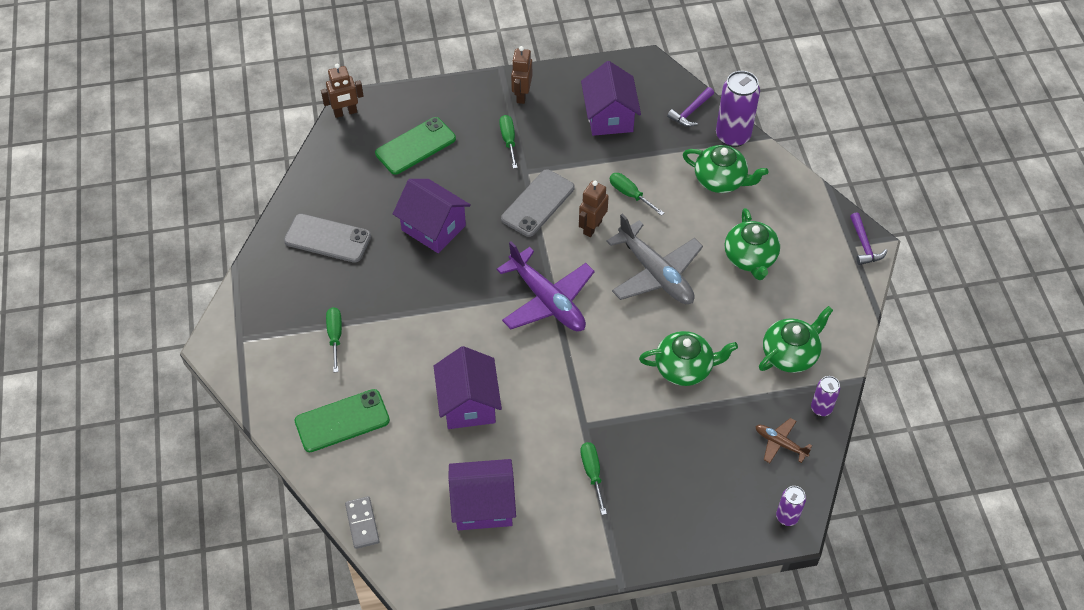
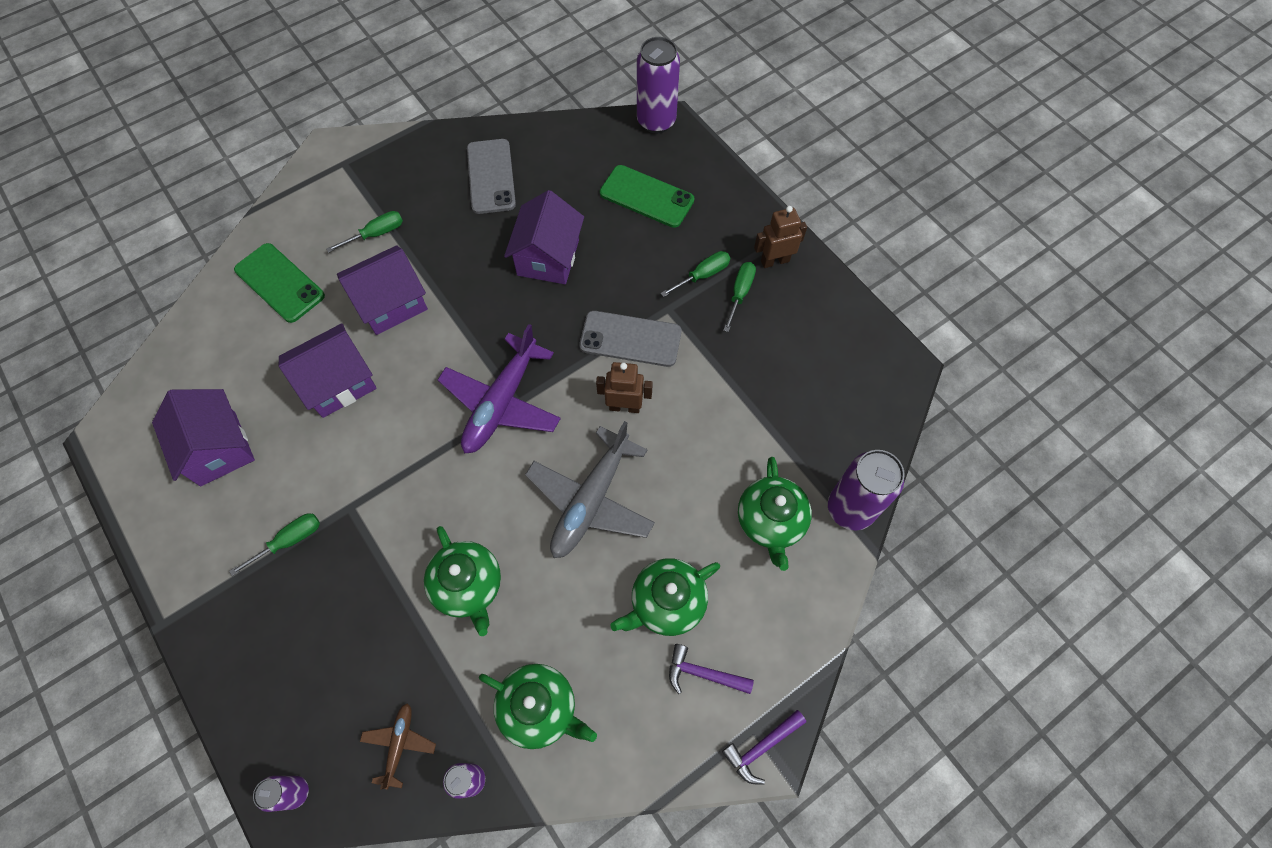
camera: 65 degrees right, 10 degrees up
(345, 112) = (656, 121): brown robot -> purple can
(362, 523) = (168, 350): grey domino -> none
(609, 117) = (797, 360): purple house -> purple house (391, 303)
(630, 194) = (693, 427): green screwdriver -> green screwdriver (740, 293)
(690, 112) = (859, 445): purple hammer -> purple hammer (703, 673)

